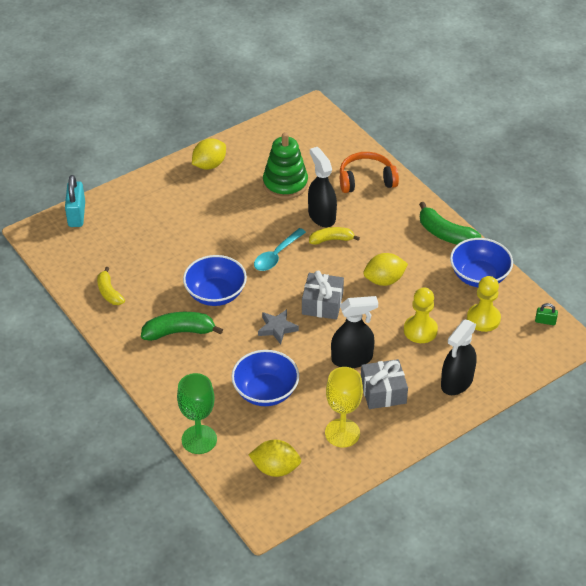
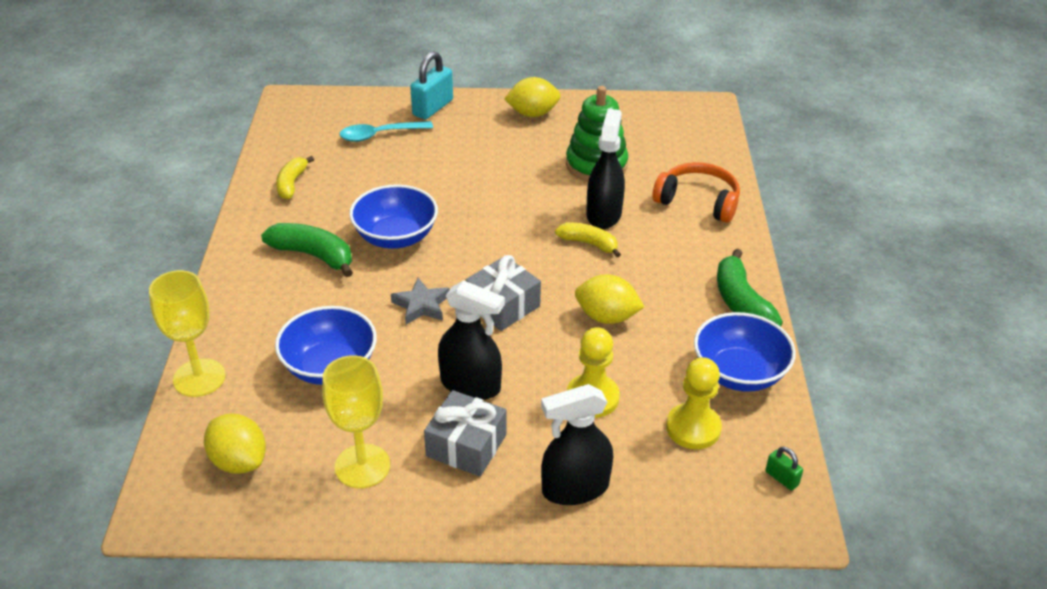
camera: 35 degrees right, 5 degrees down
(77, 214) = (347, 102): turquoise padlock -> turquoise padlock (433, 108)
(199, 439) = (199, 378): green goblet -> yellow goblet
(276, 255) = (507, 230): turquoise spoon -> turquoise spoon (379, 135)

